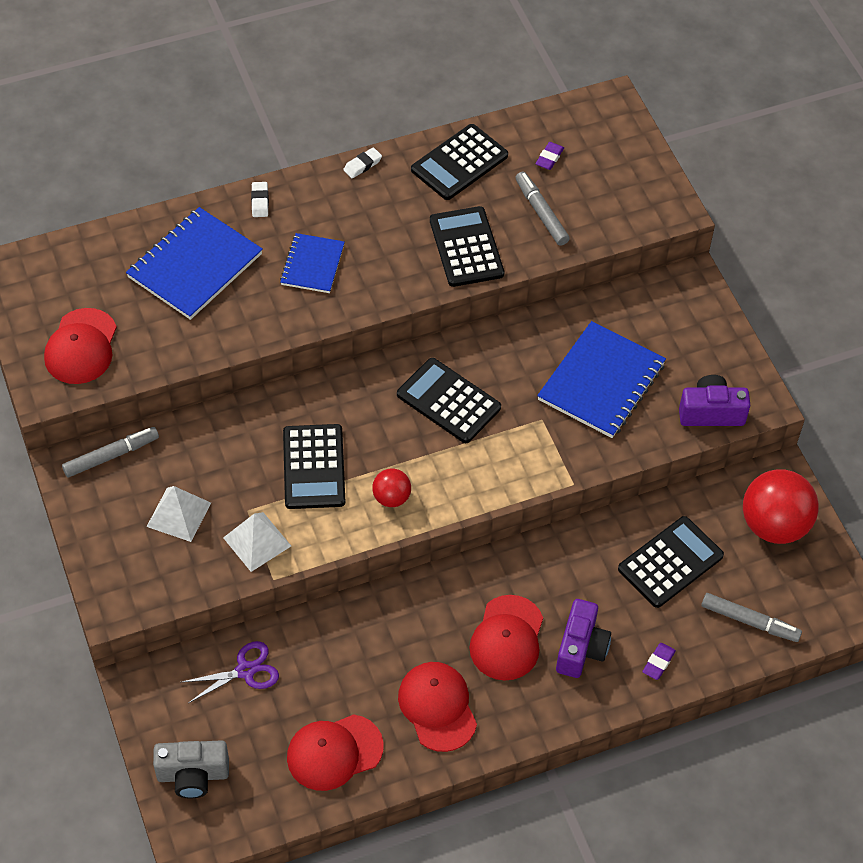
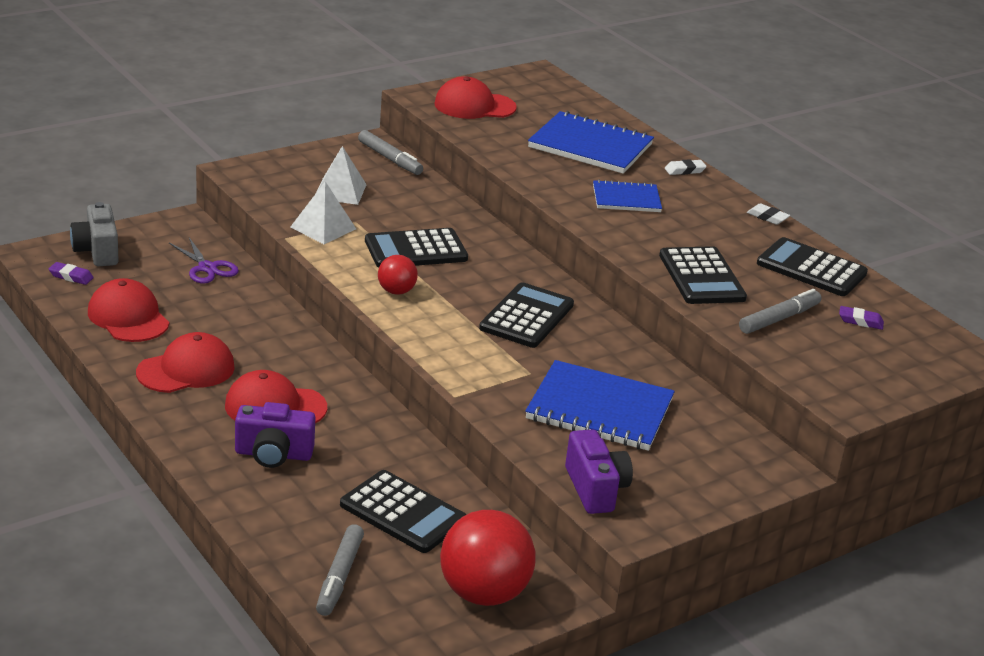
camera: 75 degrees right, 25 degrees down
(466, 247) = (701, 277): black calculator -> black calculator turned 105 degrees clockwise
(658, 663) = (267, 509): purple eraser -> purple eraser (71, 276)

